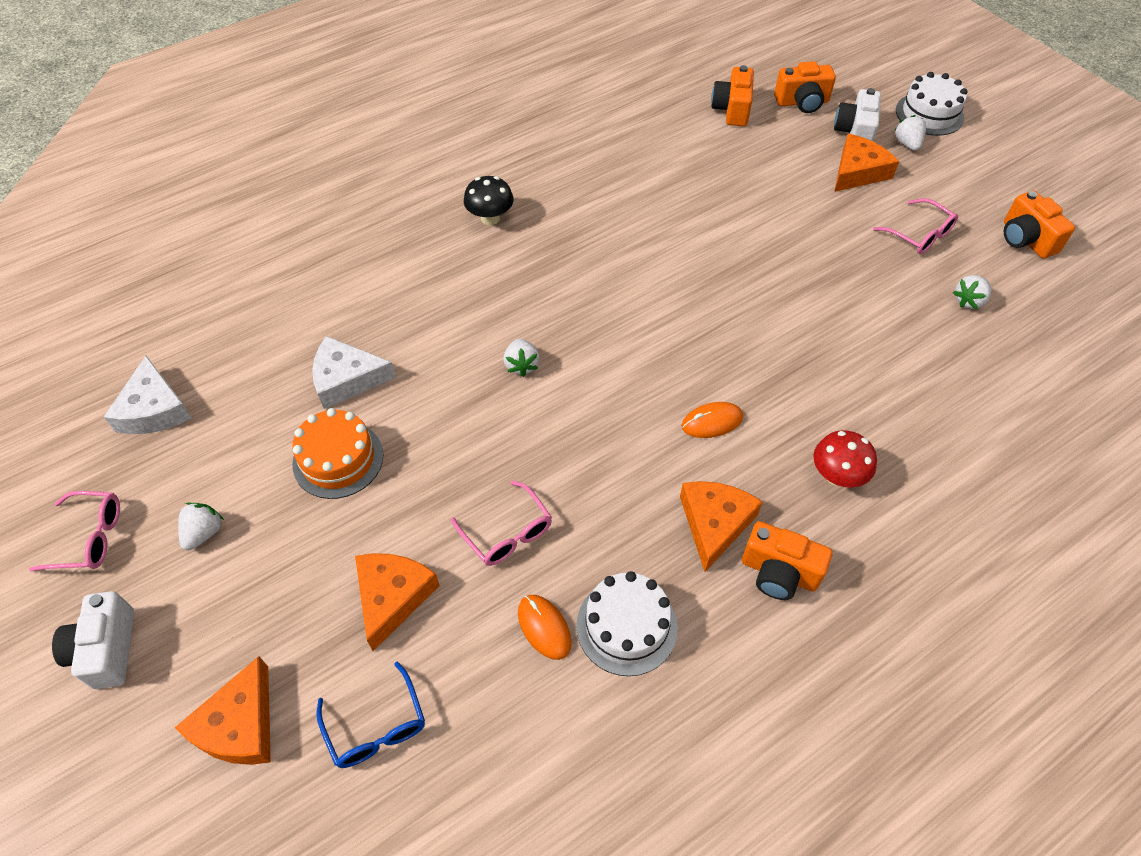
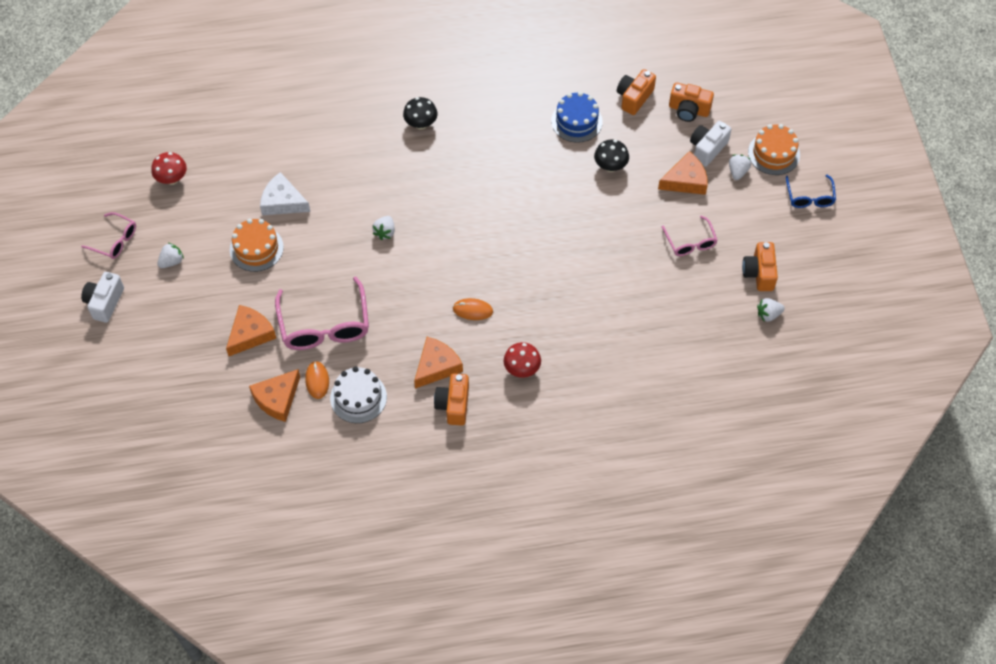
camera: 25 degrees right, 5 degrees up
(154, 409) = (172, 179): white cheese -> red mushroom
(240, 725) = (152, 364): orange cheese -> orange cheese (277, 399)
(376, 727) = (214, 392): blue glasses -> blue glasses (809, 197)
(507, 533) = (324, 326): pink glasses -> pink glasses, size x1.81
(684, 153) = (576, 121): none -> blue cake
(760, 186) = (610, 166): none -> black mushroom
(779, 572) = (453, 405): orange camera -> orange camera turned 45 degrees clockwise
(929, 114) = (773, 153): white cake -> orange cake
(969, 301) = (685, 299): white strawberry -> white strawberry (768, 314)

